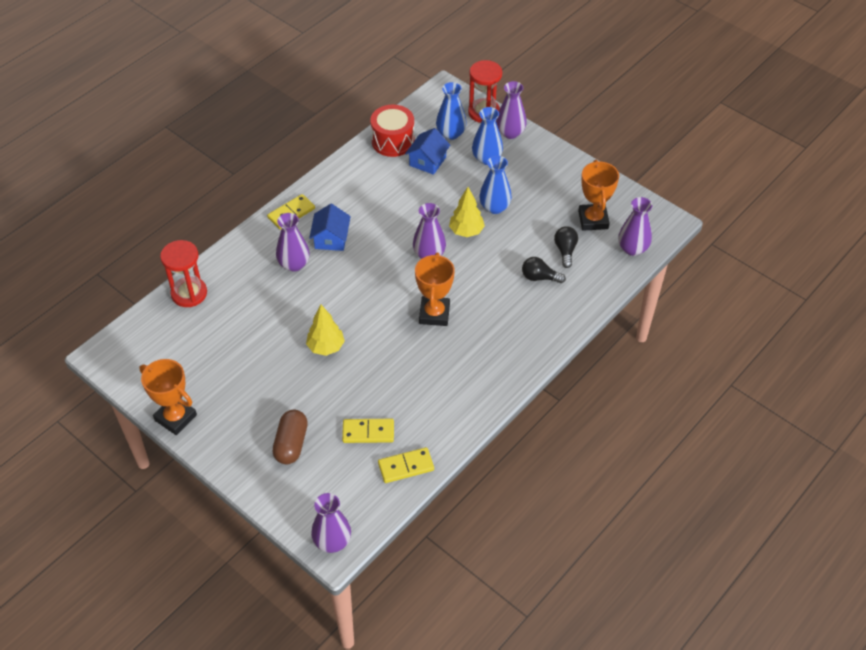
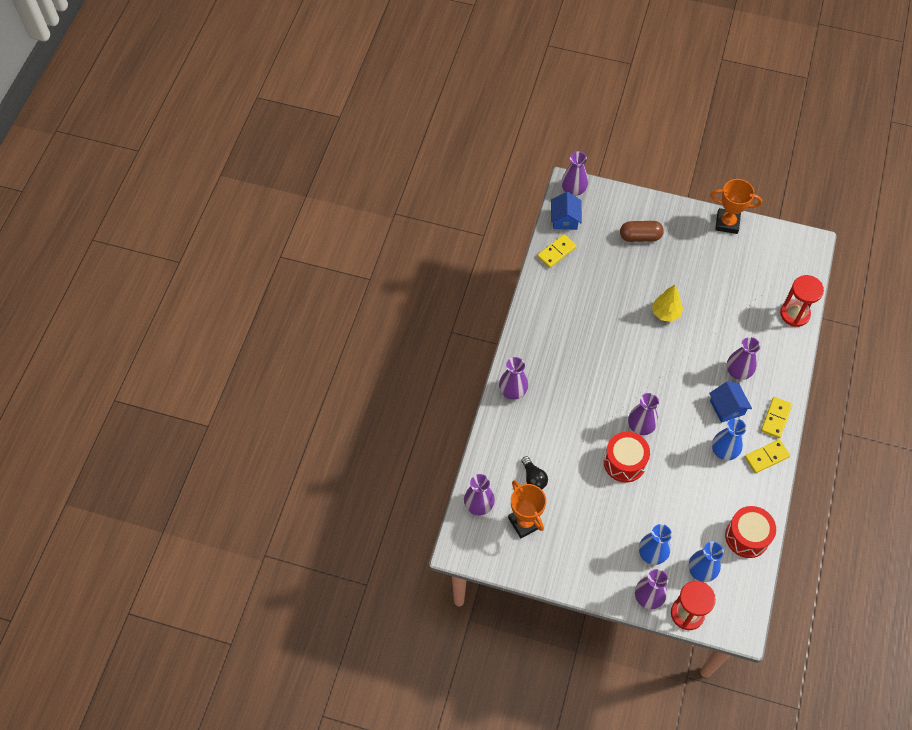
camera: 155 degrees right, 10 degrees up
(291, 444) = (640, 237): brown capsule -> brown capsule turned 75 degrees counterclockwise
(368, 432) = (595, 264): yellow domino -> yellow domino (766, 457)
(427, 161) = (702, 526): blue house -> blue house (565, 219)
(434, 314) = (604, 373): orange trophy -> none
(466, 231) = (624, 462): yellow tree -> red drum
(494, 207) = (615, 499): blue vase -> blue vase (724, 451)
(539, 277) = (542, 442): black light bulb -> none
(545, 334) = (513, 391): none -> purple vase

